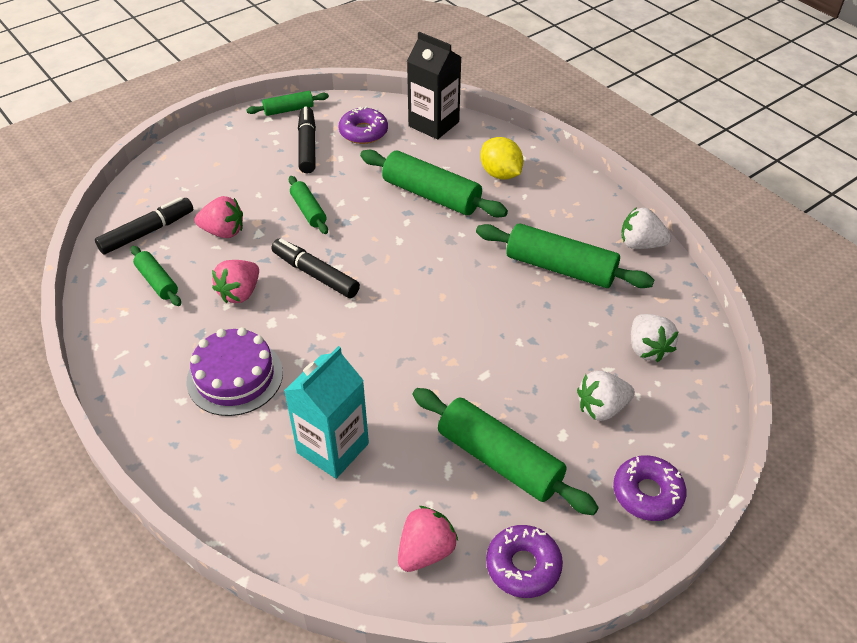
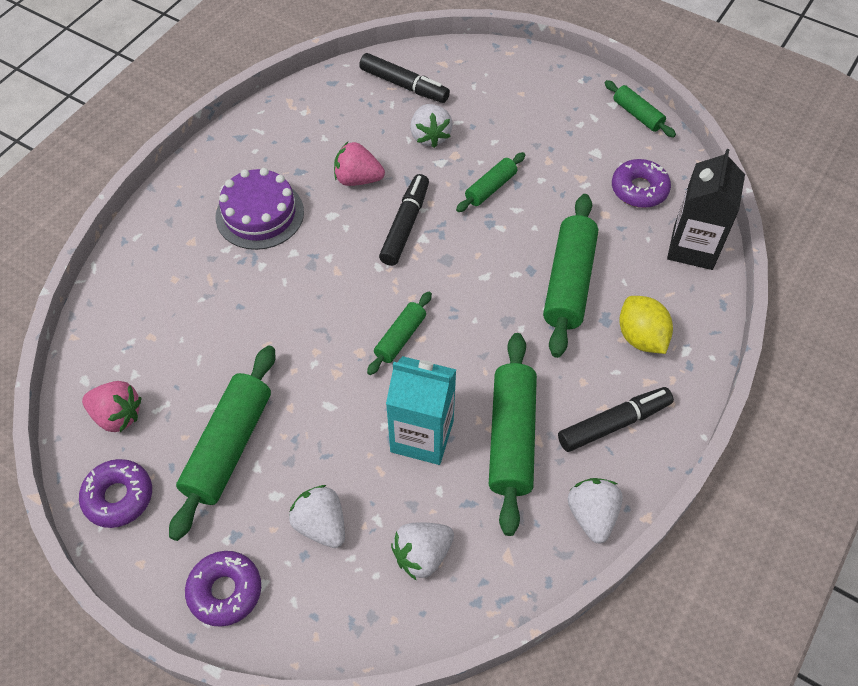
camera: 70 degrees right, 10 degrees up
(157, 282) = (347, 118): green rolling pin -> green rolling pin (400, 338)
(223, 232) = (430, 136): pink strawberry -> white strawberry
(307, 146) = (588, 151): black marker -> black marker (614, 424)
(333, 448) = (205, 312): turquoise carton -> turquoise carton (422, 436)
(500, 174) = (641, 337): yellow lemon -> yellow lemon turned 60 degrees counterclockwise

